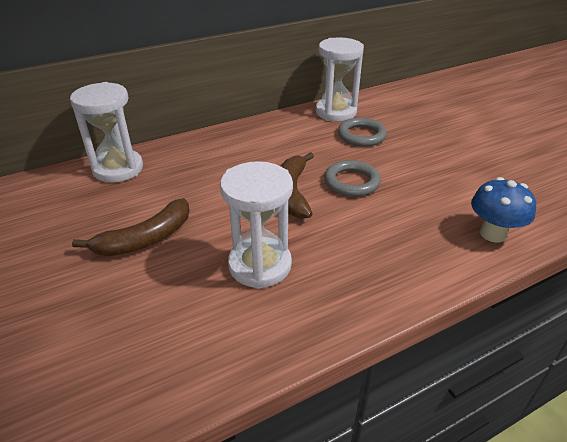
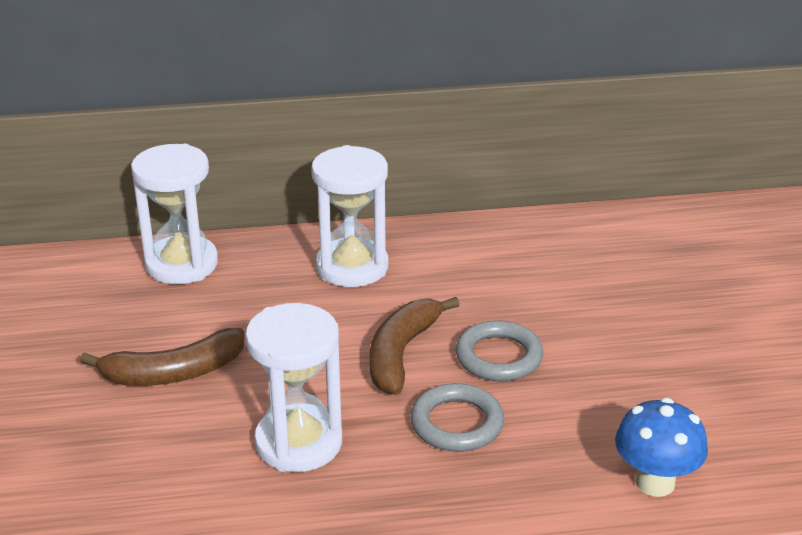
camera: 20 degrees right, 5 degrees down
(336, 112) = (553, 234): white hourglass -> white hourglass (352, 267)
(361, 135) = (567, 284): grey ring -> grey ring (457, 423)

